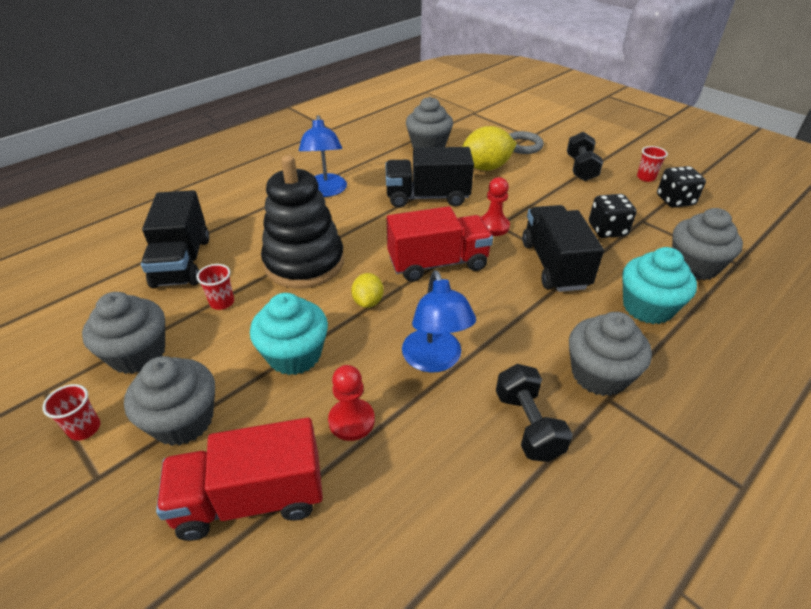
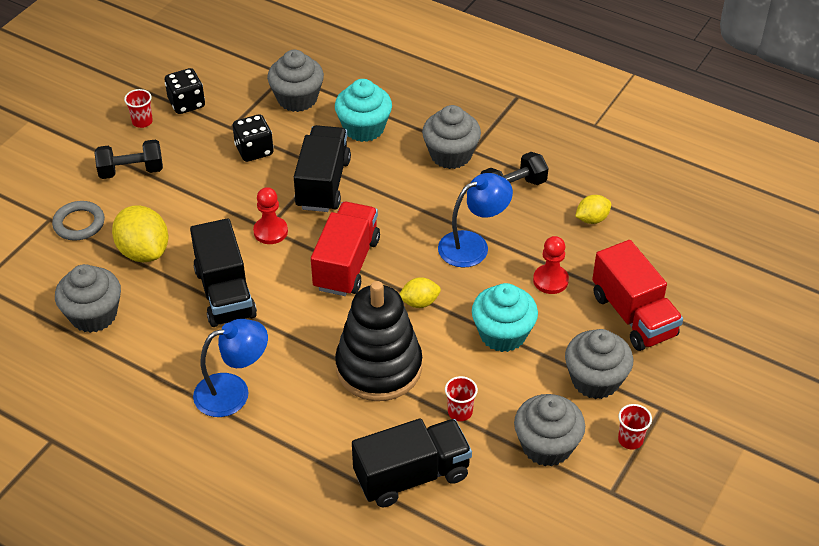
camera: 105 degrees left, 5 degrees up
(438, 263) = (346, 264): red truck -> red truck turned 45 degrees clockwise
(448, 507) = (592, 219): none -> yellow lemon
(554, 265) = (323, 184): black truck -> black truck turned 120 degrees clockwise

